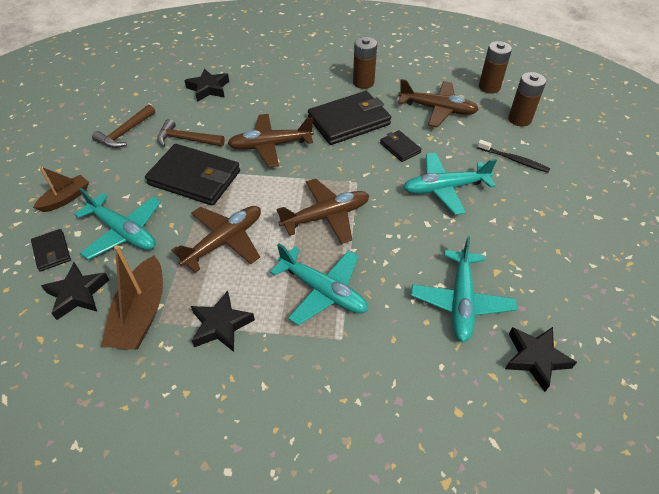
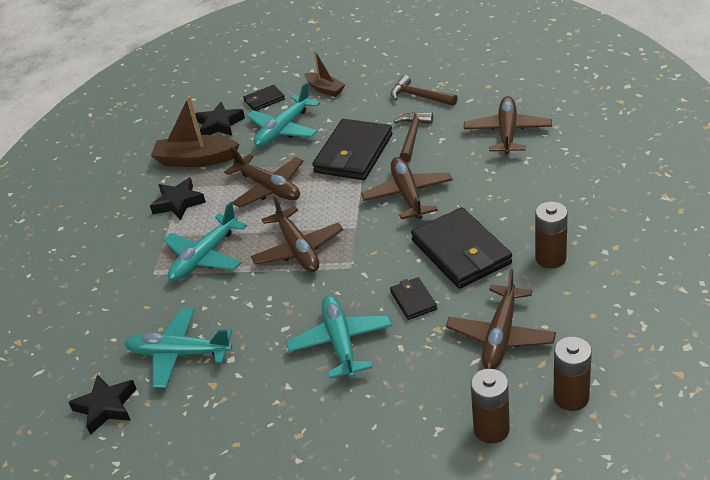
camera: 95 degrees right, 10 degrees down
(208, 89) = (507, 132): black star -> brown plane
(400, 148) = (413, 300): black wallet -> black wallet turned 75 degrees counterclockwise
(514, 160) = (397, 414): black toothbrush -> none

